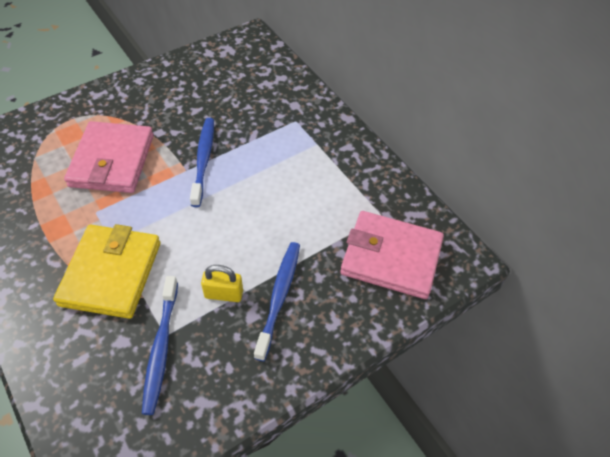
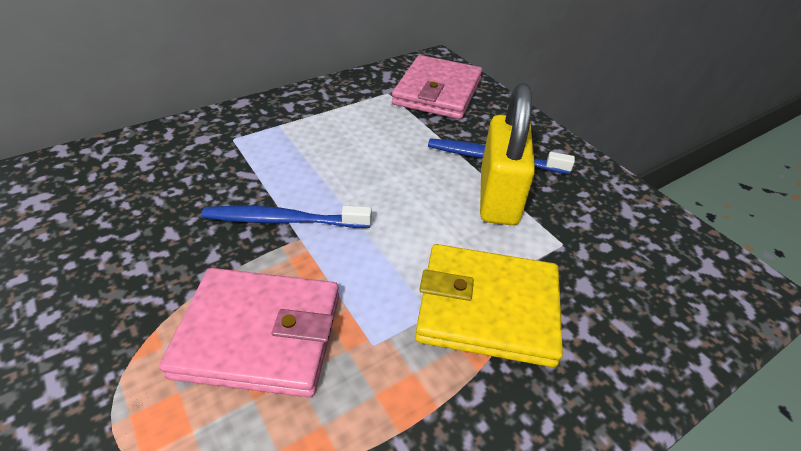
camera: 90 degrees left, 10 degrees down
(161, 348) = (580, 246): blue toothbrush -> none
(224, 294) = (498, 197): yellow padlock -> yellow padlock, size x1.95

